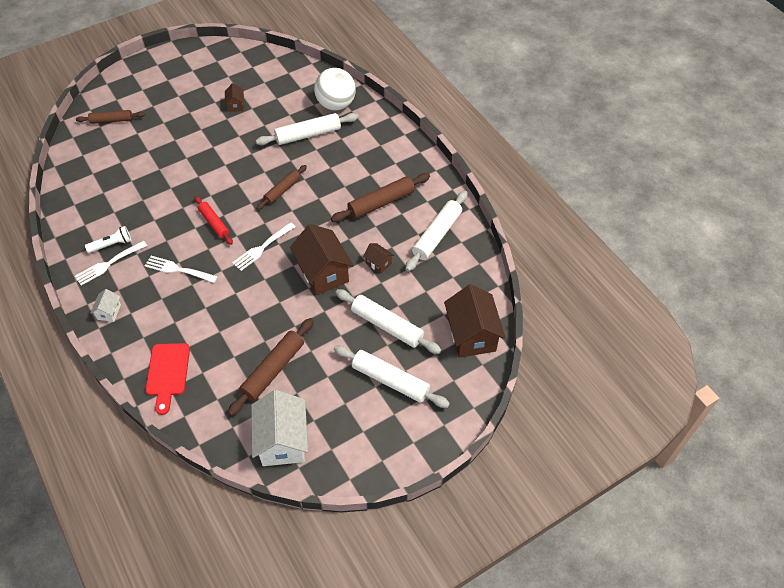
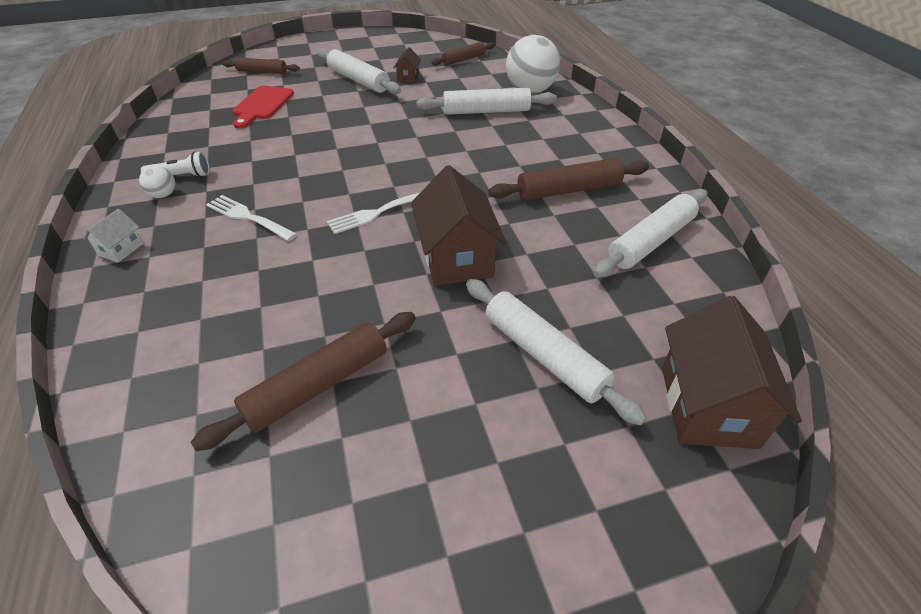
camera: 15 degrees right, 10 degrees down
(109, 263) = (163, 195): white fork -> white ball
(168, 373) = (144, 351): red cutting board -> red cutting board (262, 105)
(214, 223) = (325, 176): red rolling pin -> none
(282, 190) = (432, 157): brown rolling pin -> brown rolling pin (464, 59)
(282, 441) = (273, 532): white house -> none
(378, 263) = (549, 261): brown house -> none
(390, 380) = (530, 457): white rolling pin -> white rolling pin (358, 80)

